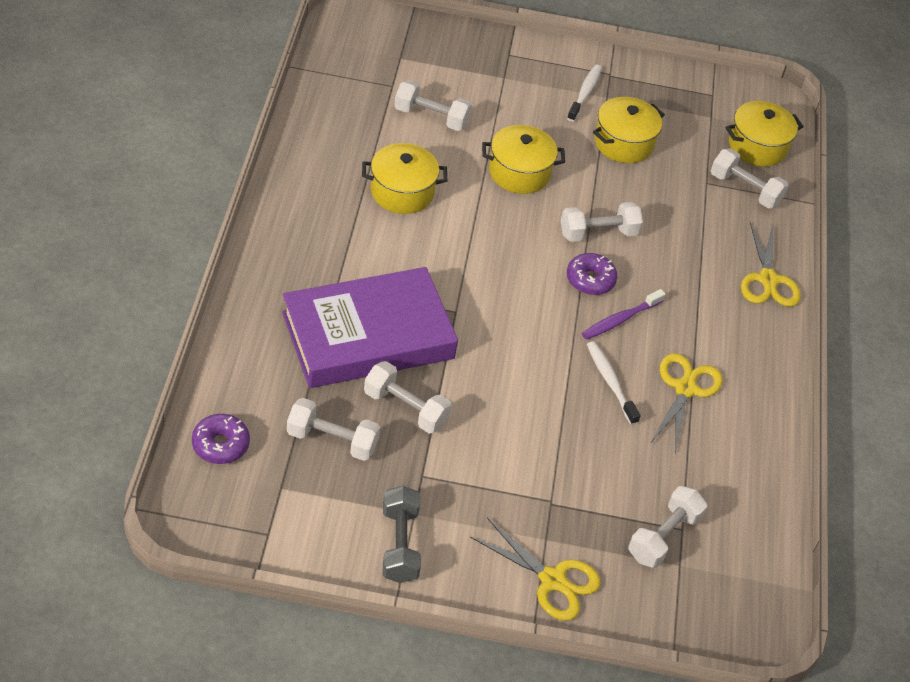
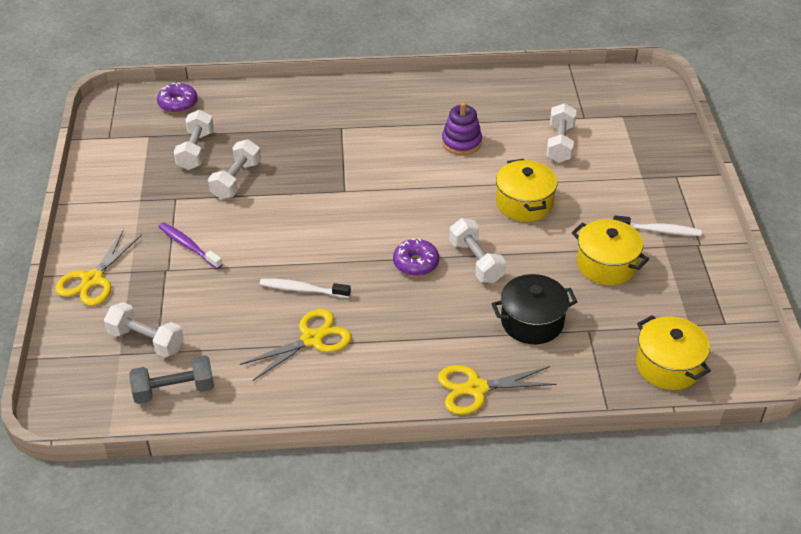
camera: 85 degrees right, 5 degrees down
(368, 336) = (300, 150): purple book -> none
(399, 544) = (111, 197): grey dumbbell -> grey dumbbell (174, 390)
(402, 192) = (461, 142): yellow pot -> purple stacking toy
(610, 382) = (302, 289): white toothbrush -> white toothbrush turned 135 degrees counterclockwise
(620, 320) = (377, 288): purple toothbrush -> purple toothbrush (188, 246)
(685, 389) = (312, 339): yellow scissors -> yellow scissors turned 45 degrees counterclockwise
(689, 217) = (532, 322): none -> black pot
(745, 189) = (596, 360): white dumbbell -> none

